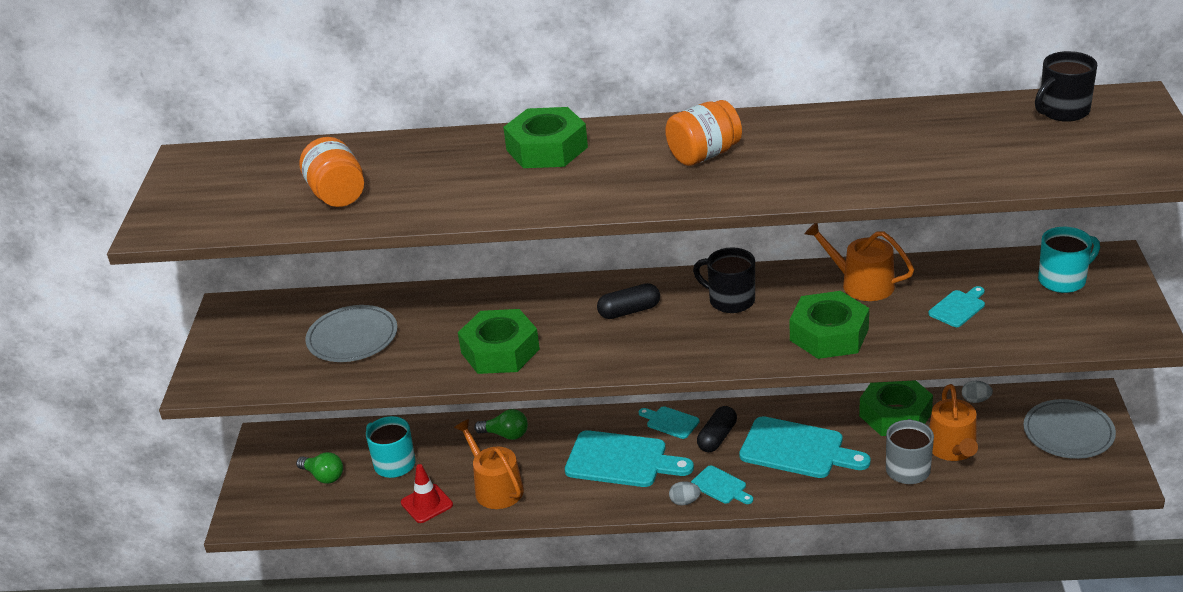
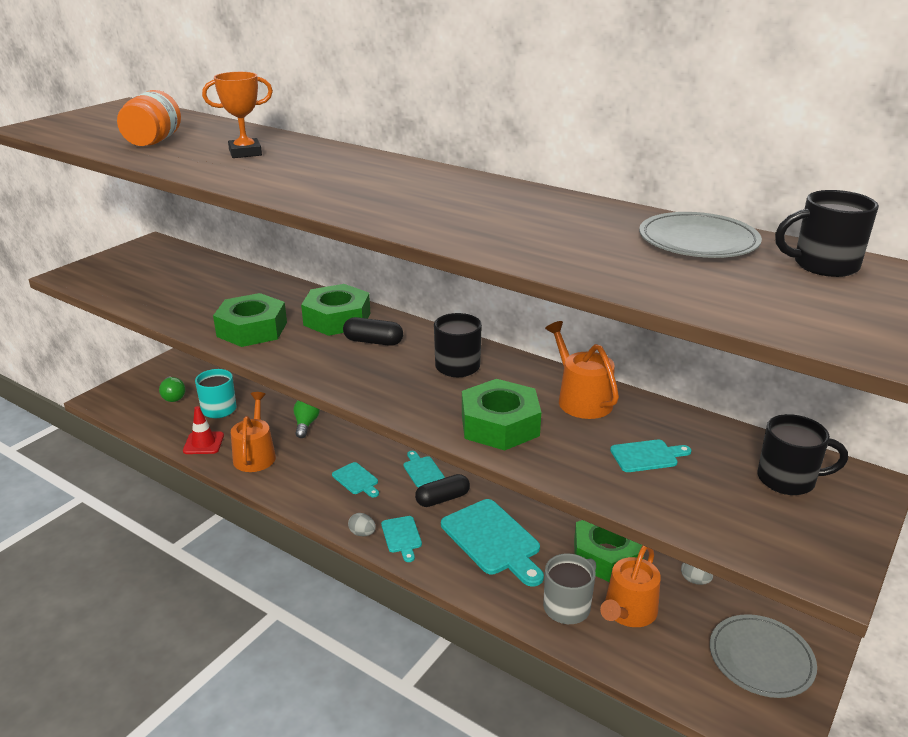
camera: 30 degrees right, 5 degrees down
(352, 338) = (184, 284): grey plate -> grey plate (698, 241)
(459, 172) = (245, 153): none -> orange trophy
(506, 435) = (306, 424): green light bulb -> green light bulb turned 135 degrees counterclockwise
(547, 148) = (325, 158): green nut -> green nut (337, 319)
(621, 460) = (356, 480): turquoise cutting board -> turquoise cutting board, size x0.51
(704, 155) = (426, 194): orange jar -> none
(1063, 280) = (788, 480): turquoise mug -> black mug

